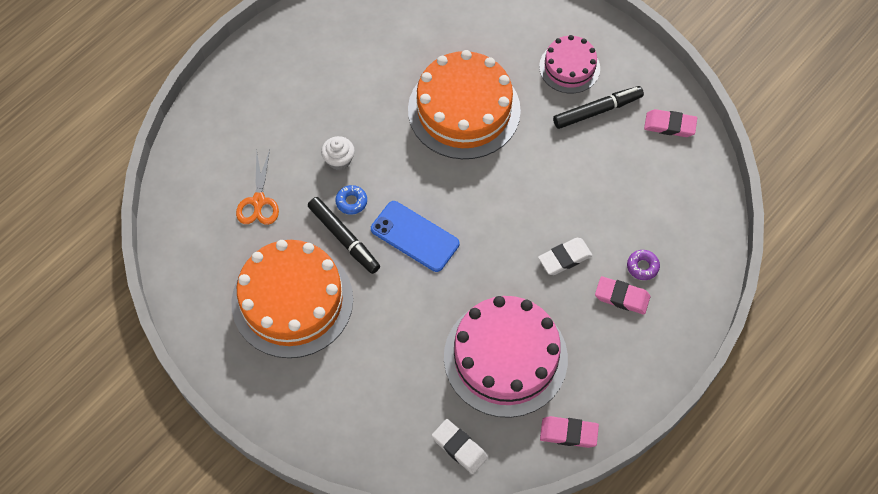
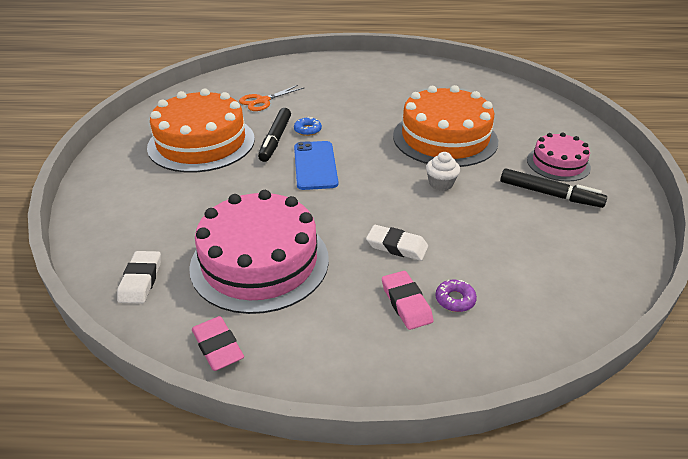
camera: 50 degrees right, 25 degrees down
(339, 160) = (332, 112): white cupcake -> white cupcake (441, 184)
(669, 125) = (609, 239): pink eraser -> none

